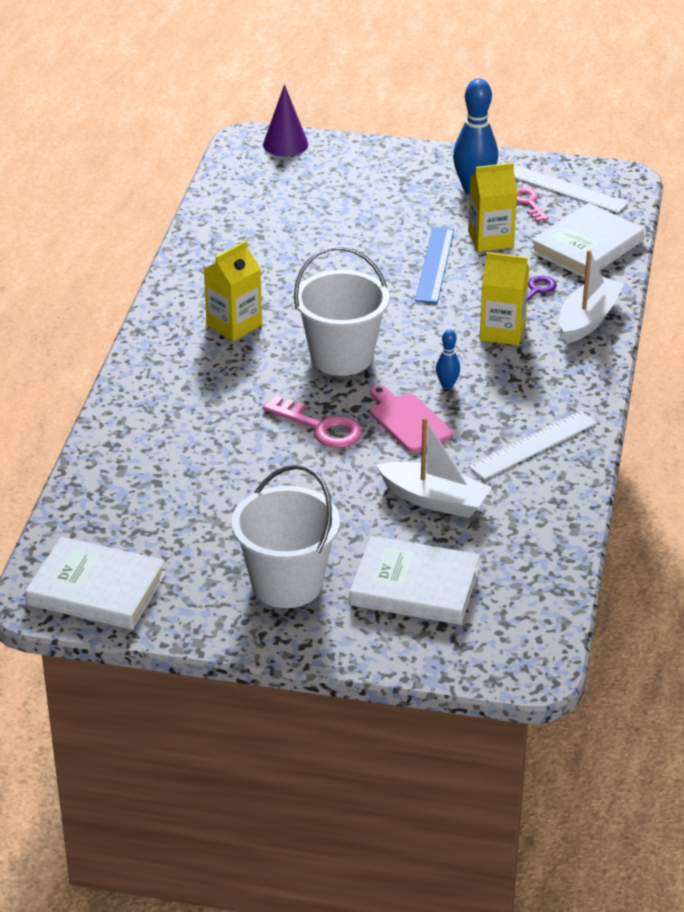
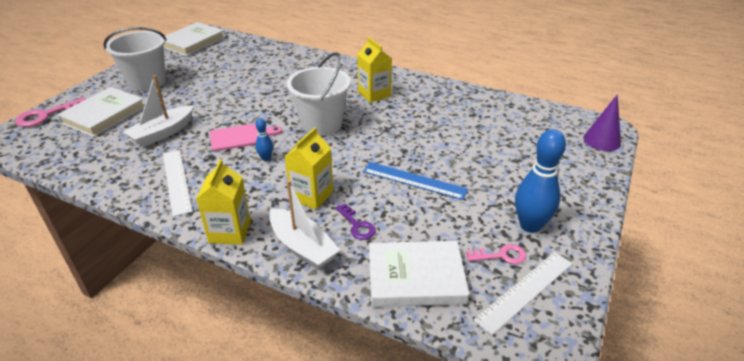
camera: 105 degrees right, 0 degrees up
(321, 427) = (258, 107): pink key -> pink key (46, 115)
(490, 239) = (443, 217): yellow carton -> yellow carton (230, 232)
(587, 246) = (416, 277): white book -> white book turned 60 degrees counterclockwise

